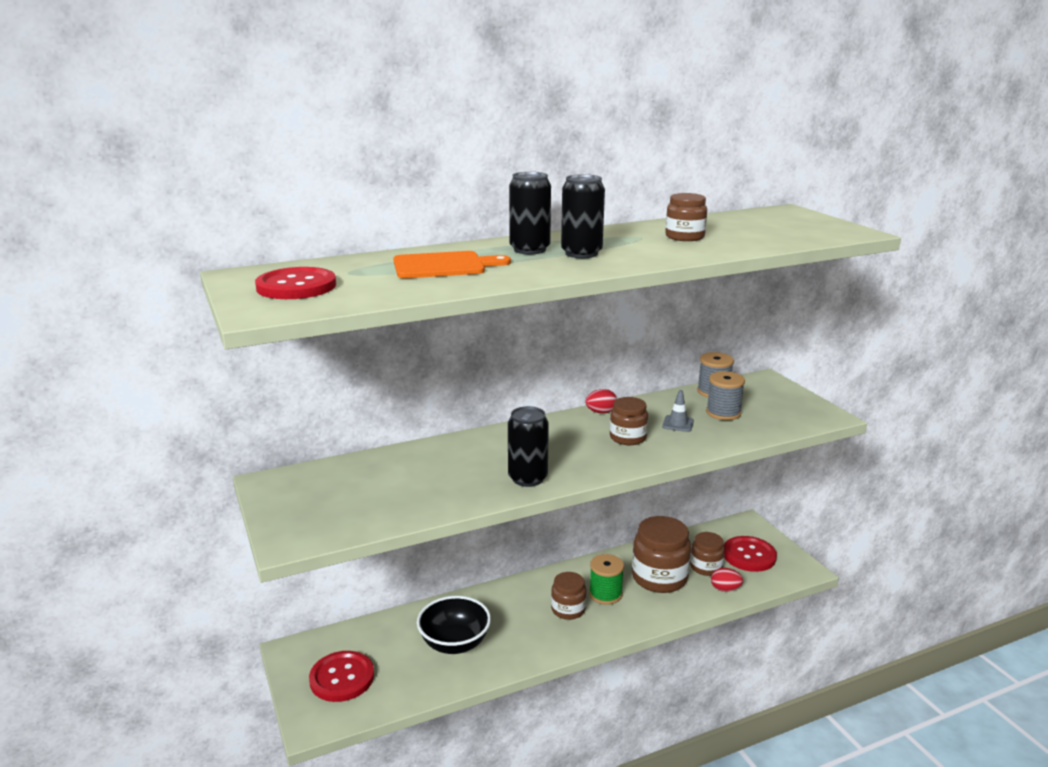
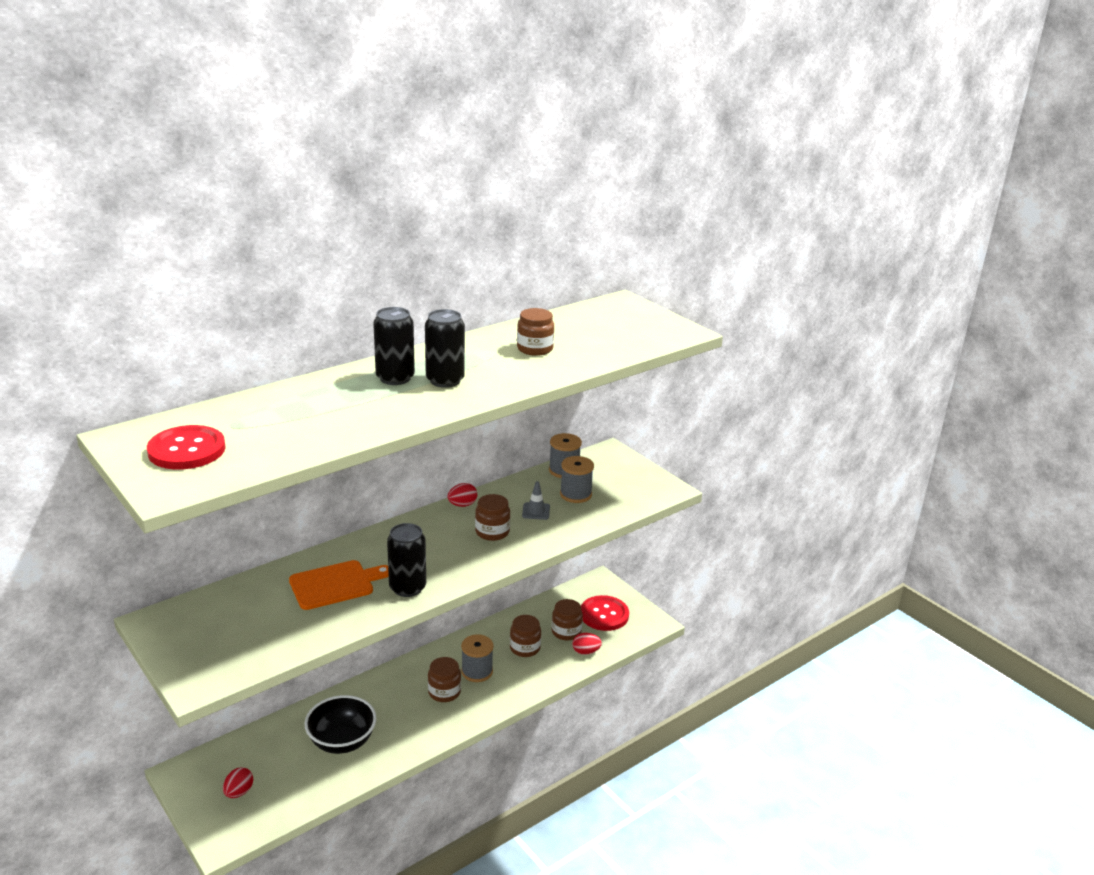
camera: 15 degrees left, 5 degrees up
(342, 678) = (239, 792): red button -> red egg
(443, 266) = (320, 408): orange cutting board -> orange cutting board (335, 584)
(605, 594) = (477, 671): green spool -> grey spool
(659, 577) = (525, 648): brown jar -> brown jar, size x0.59

